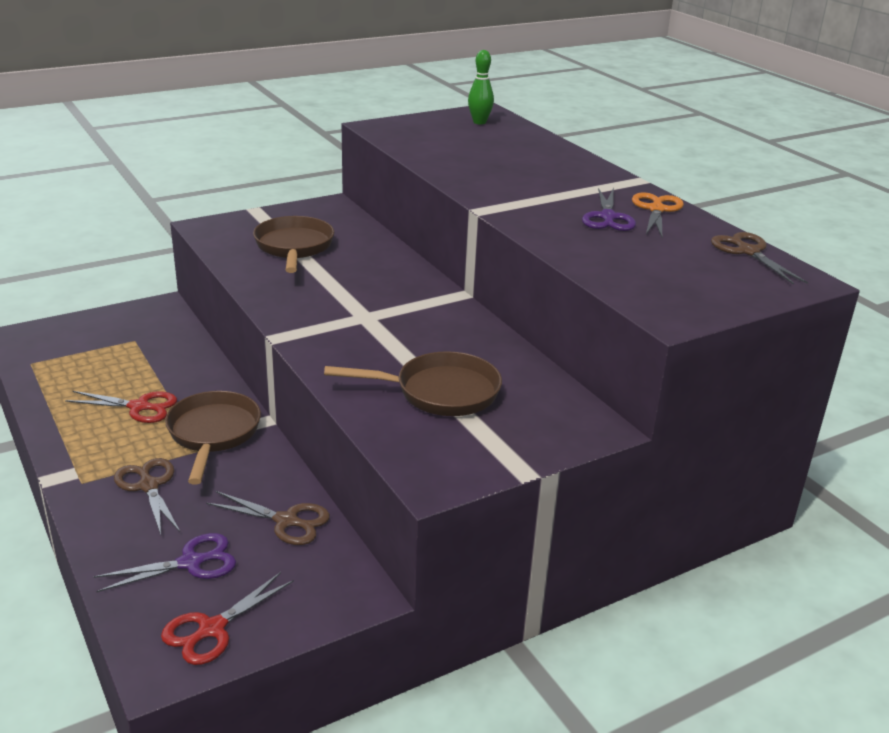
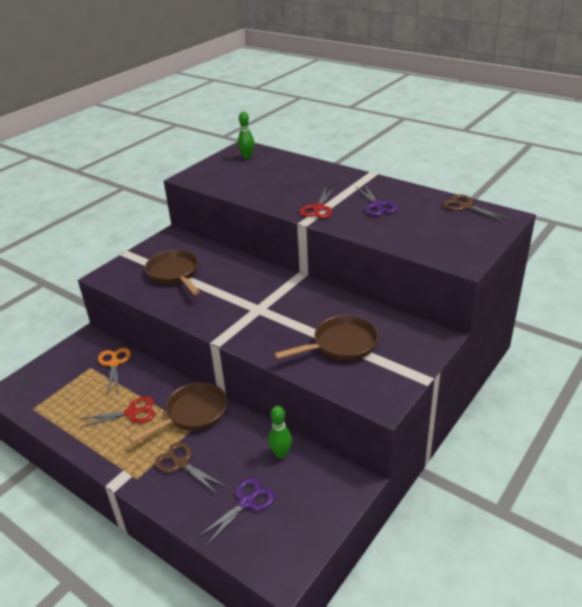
camera: 20 degrees left, 5 degrees up
(211, 629) = (291, 538): red scissors -> red scissors (318, 208)
(213, 434) = (193, 414): brown pan -> brown pan turned 75 degrees clockwise
(287, 521) = (281, 453): brown scissors -> green bowling pin
(656, 209) = (397, 192): orange scissors -> orange scissors (114, 363)

